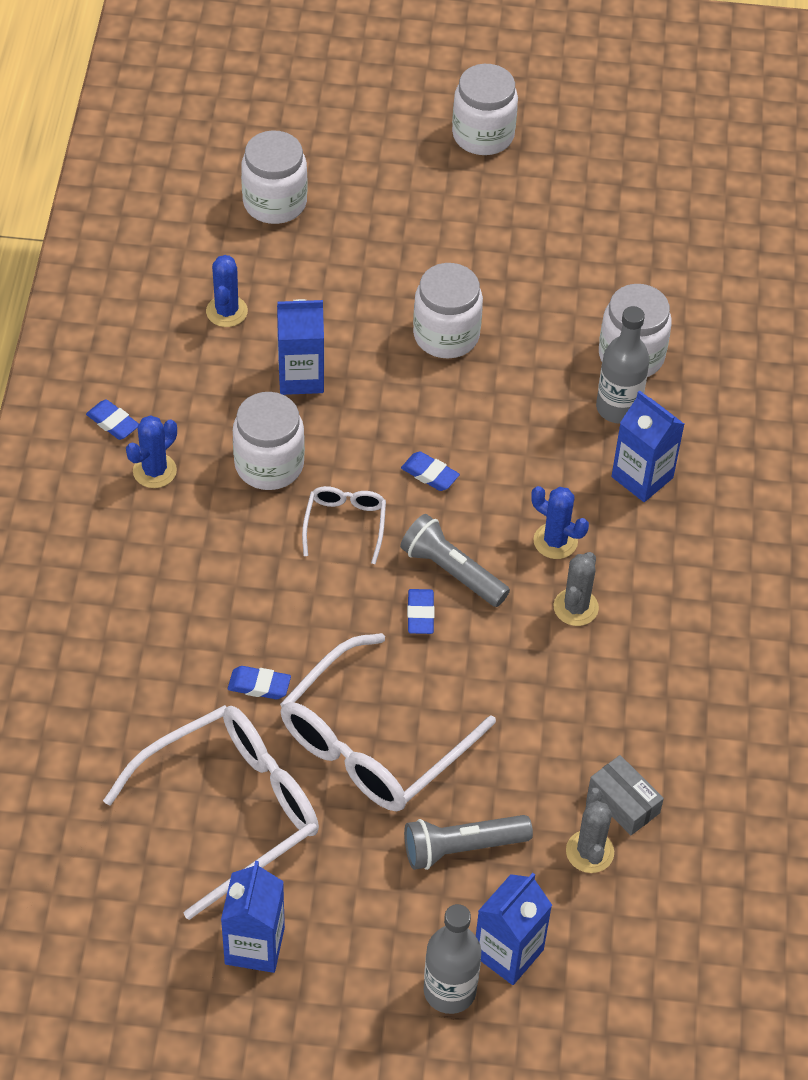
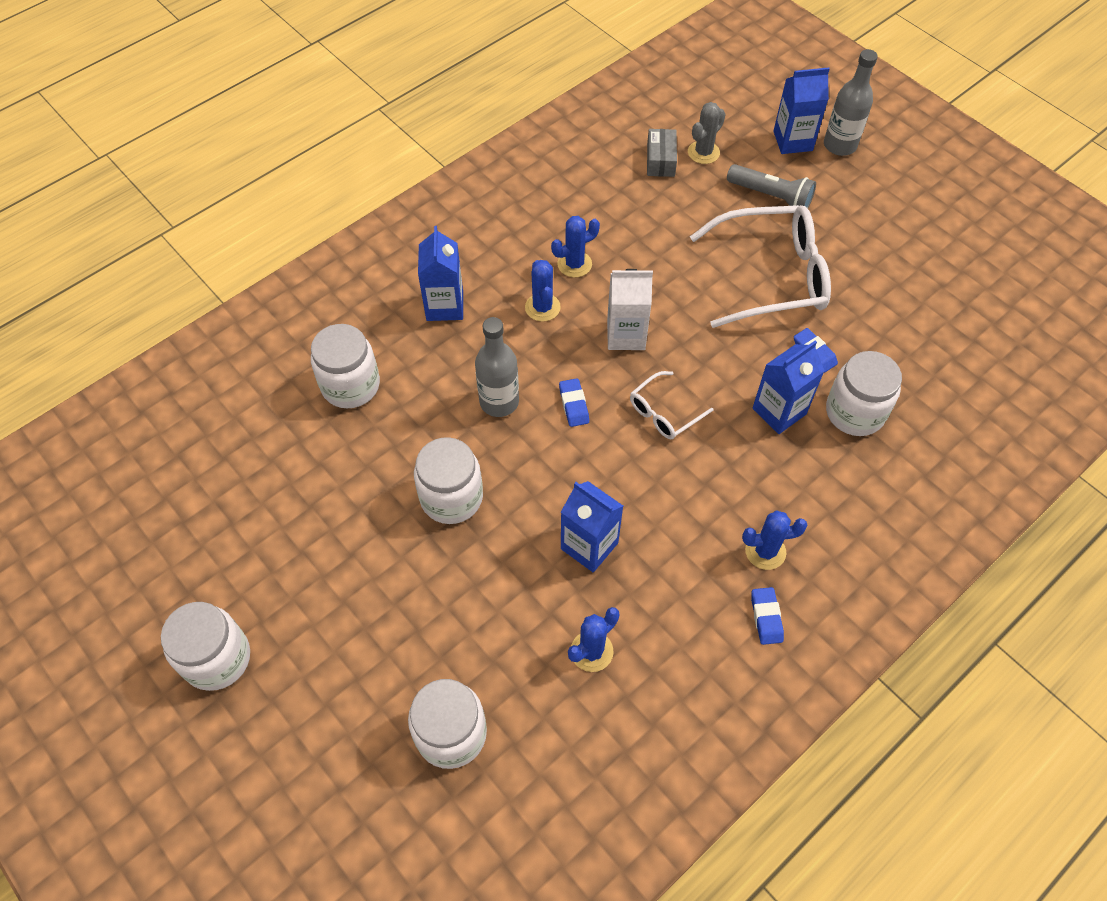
camera: 135 degrees left, 5 degrees up
(229, 811) = (892, 297): white glasses -> none
(254, 945) = (931, 226): blue carton -> blue carton (779, 411)
(269, 464) = (676, 493): white jar -> white jar (855, 412)
(420, 614) = (672, 324): blue eraser -> none
(452, 571) = (626, 335): grey flashlight -> white carton
(576, 607) = (574, 264): grey cactus -> blue cactus
(618, 408) = (403, 358): grey bottle -> grey bottle (499, 402)

